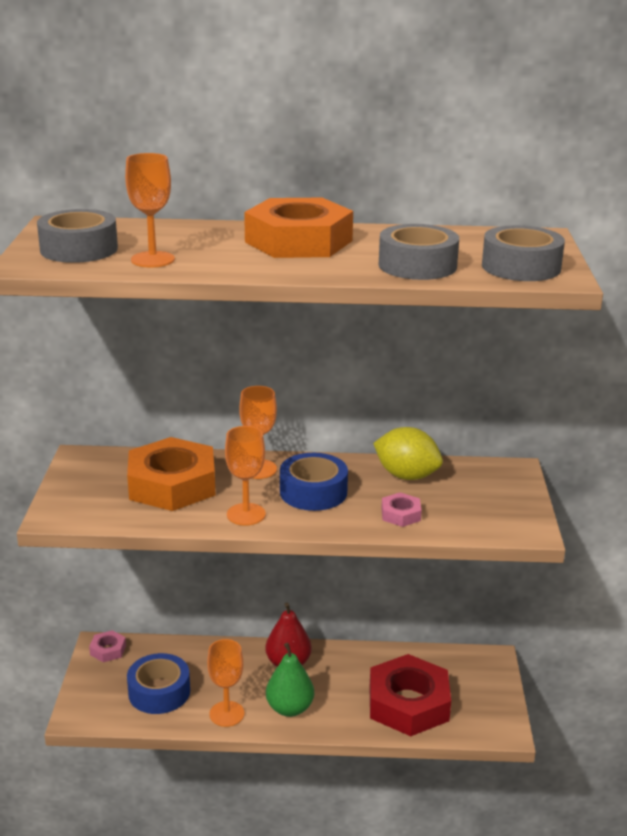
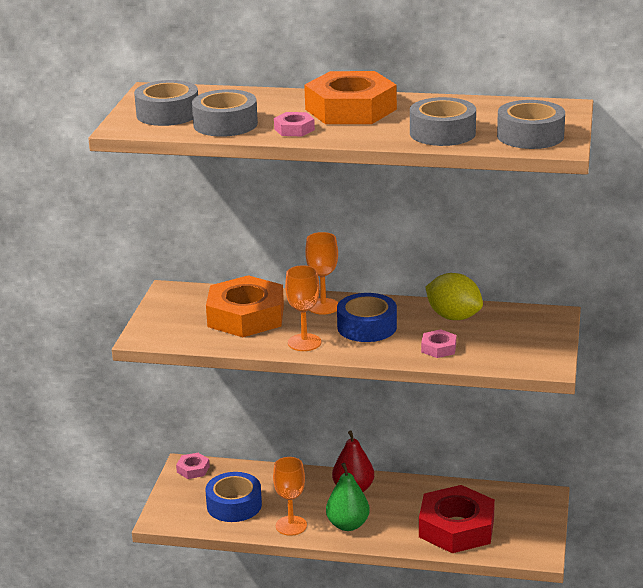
camera: 10 degrees right, 0 degrees up
(153, 259) = (225, 124): orange goblet -> grey tape
(238, 264) = (294, 129): none -> pink nut

